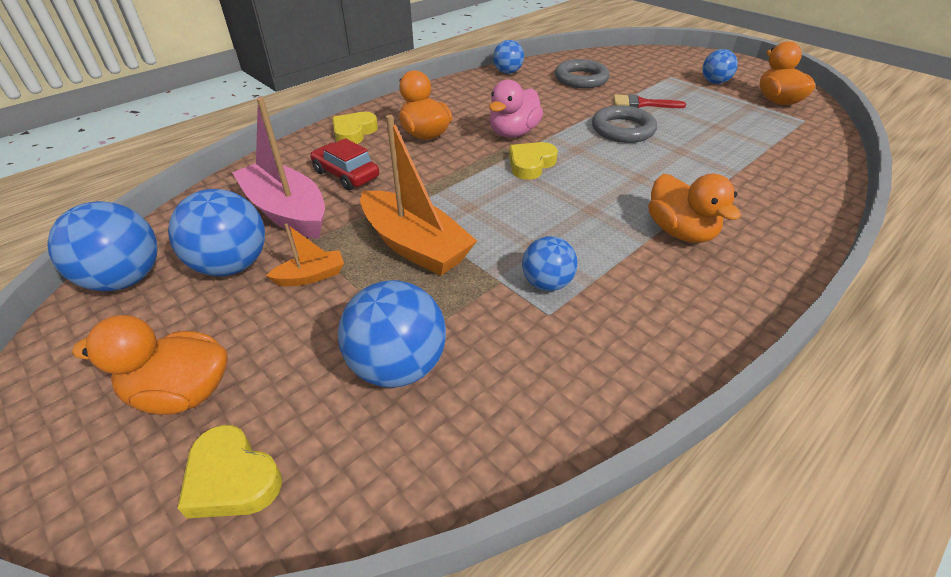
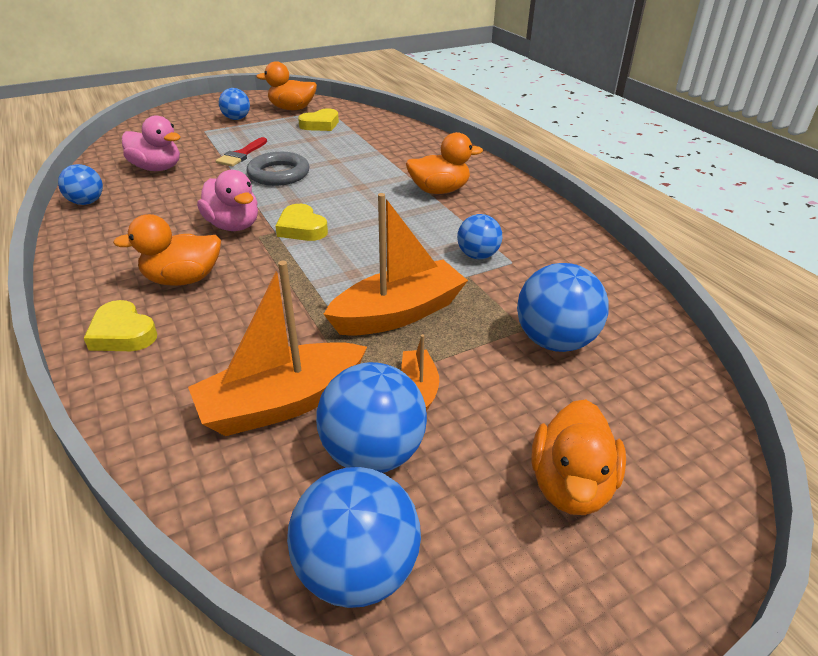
camera: 75 degrees left, 5 degrees down
(232, 478) = (665, 442): yellow heart -> yellow heart (320, 124)
(287, 212) = (282, 403): pink boat -> orange boat
(346, 174) = (229, 348): red car -> none
(581, 79) = (157, 168): grey ring -> pink duck

